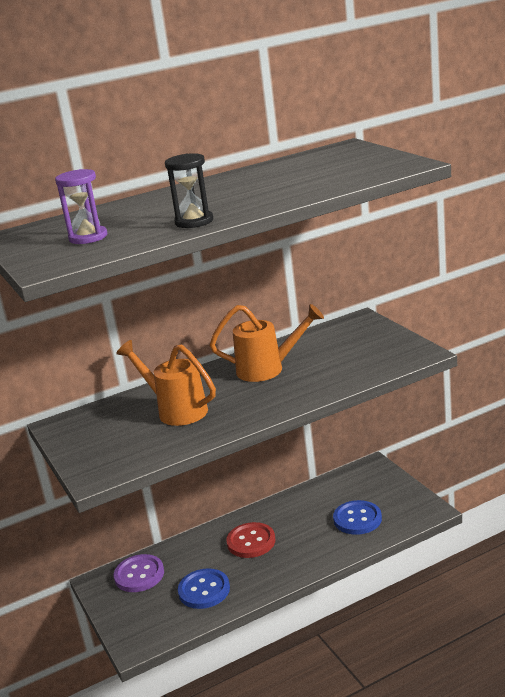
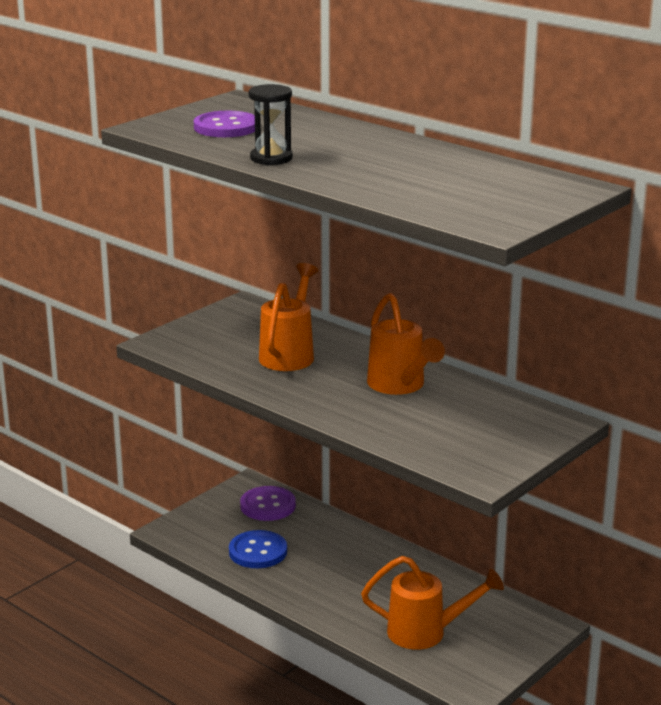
camera: 65 degrees right, 0 degrees up
(88, 237) = (226, 127): purple hourglass -> purple button
(251, 542) = (350, 563): red button -> none
(357, 519) = (426, 632): blue button -> orange watering can

